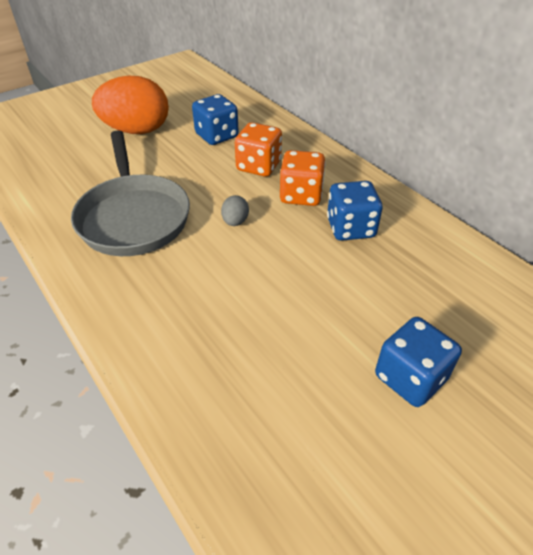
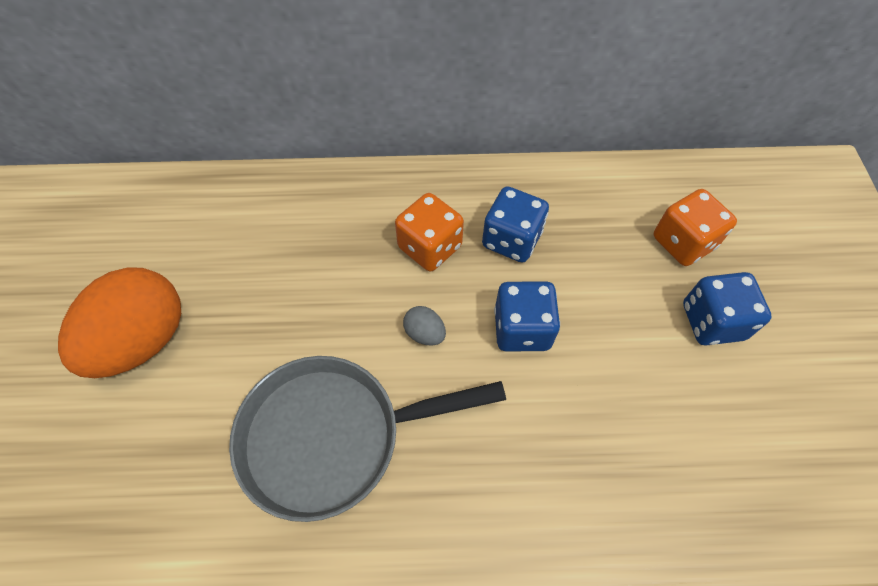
camera: 55 degrees left, 15 degrees up
(133, 217) = (332, 436): grey pan -> grey pan turned 150 degrees clockwise
(217, 136) = (246, 258): blue dice -> blue dice (522, 329)
(258, 166) = (346, 253): orange dice -> orange dice (683, 242)

